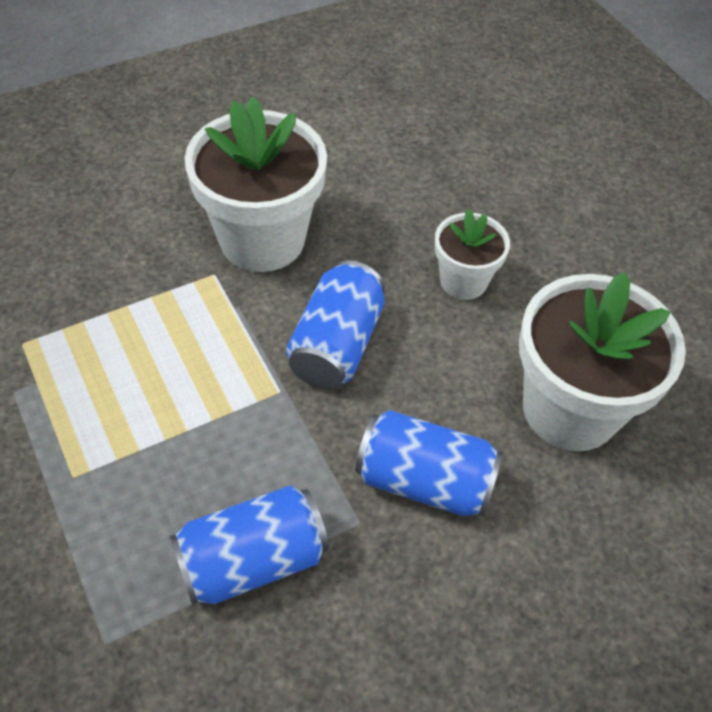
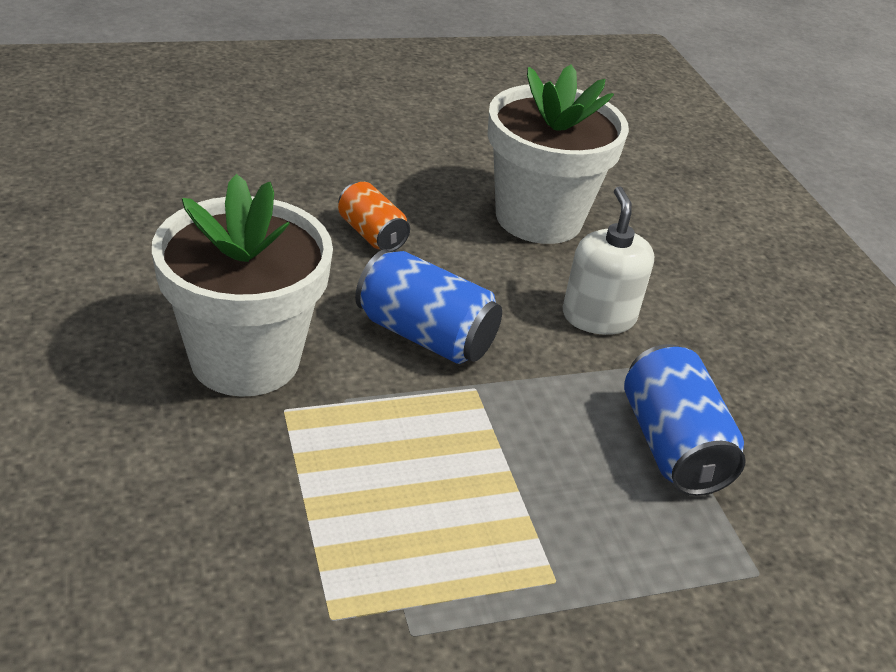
camera: 80 degrees left, 15 degrees down
(424, 481) = (598, 316): blue can -> white soap dispenser
(463, 281) = (372, 234): white flower pot -> orange can

